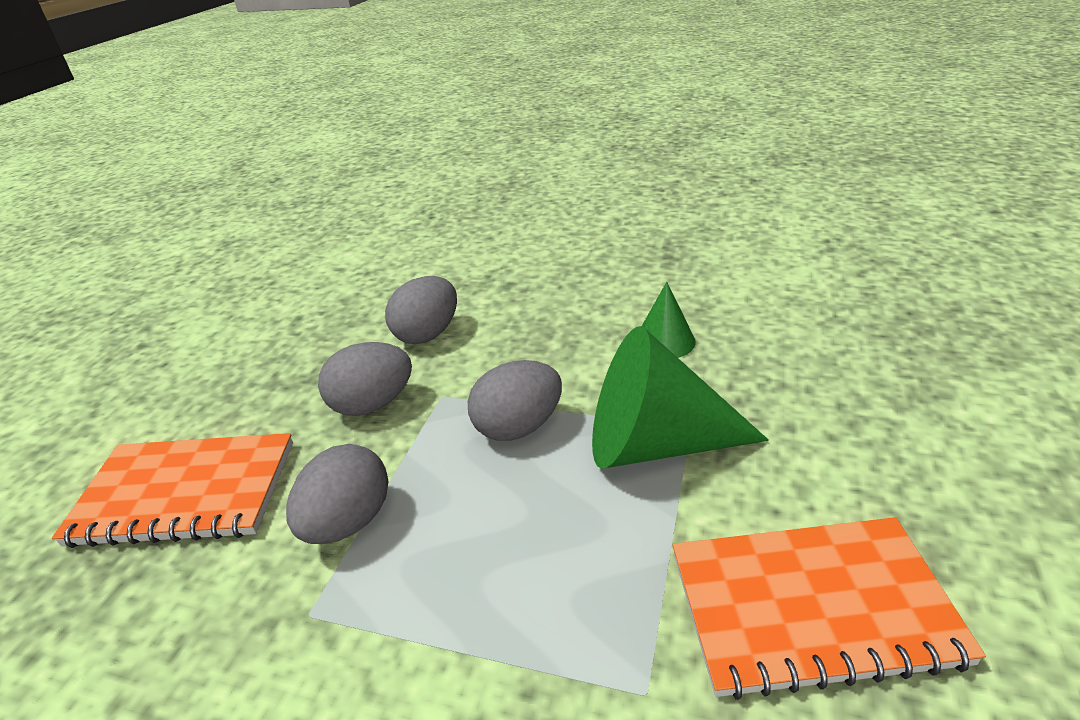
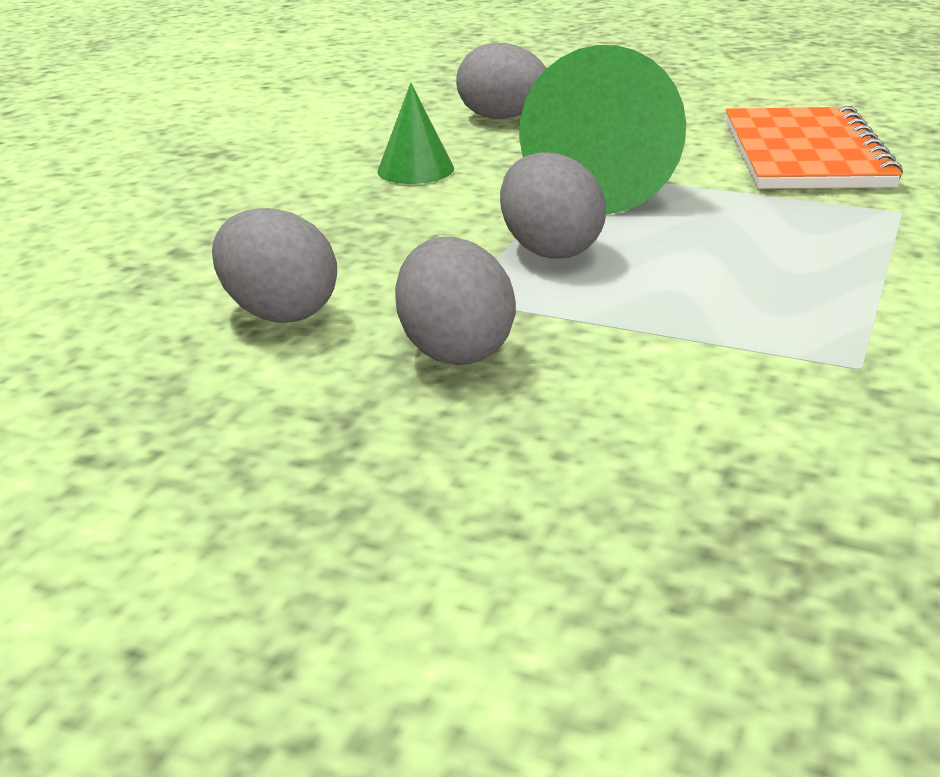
camera: 85 degrees left, 5 degrees down
(185, 493) = (634, 510): orange notebook -> none
(348, 522) = (710, 351): grey egg -> grey egg (502, 118)

